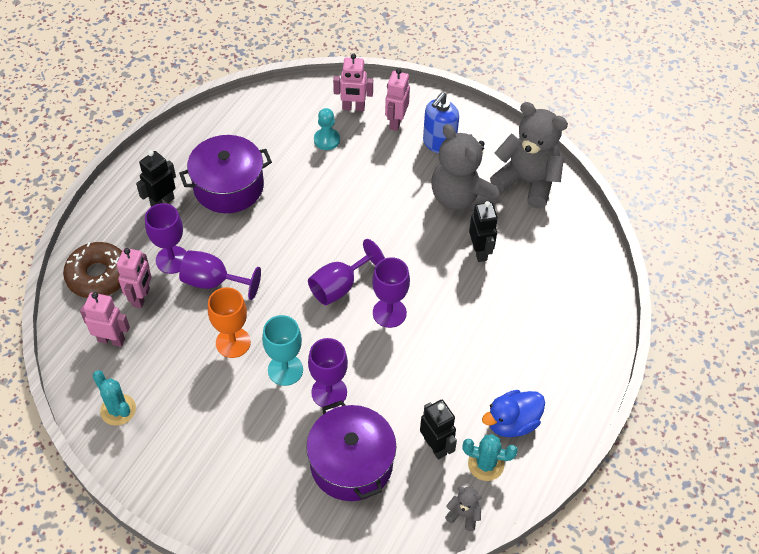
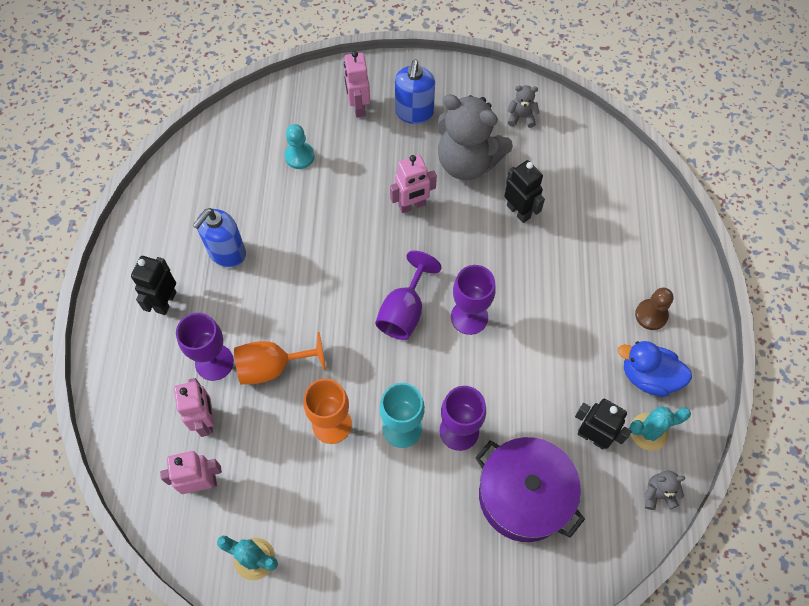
camera: 25 degrees left, 10 degrees up
(98, 275) = (144, 417): brown donut -> none
(213, 282) = (272, 367): purple goblet -> orange goblet
(228, 186) = (227, 253): purple pot -> blue soap dispenser
(353, 108) = (306, 109): pink robot -> pink robot (412, 205)
(512, 423) = (648, 376): blue duck -> blue duck turned 75 degrees clockwise
(527, 181) = (521, 117): grey teddy bear -> grey teddy bear, size x0.42
(544, 377) = (651, 315): none -> brown pawn

